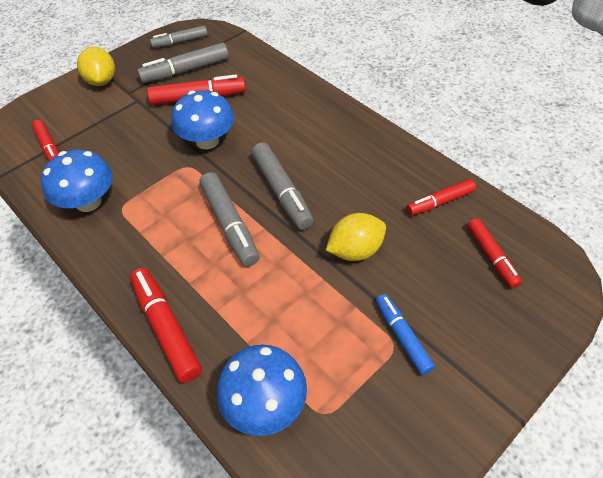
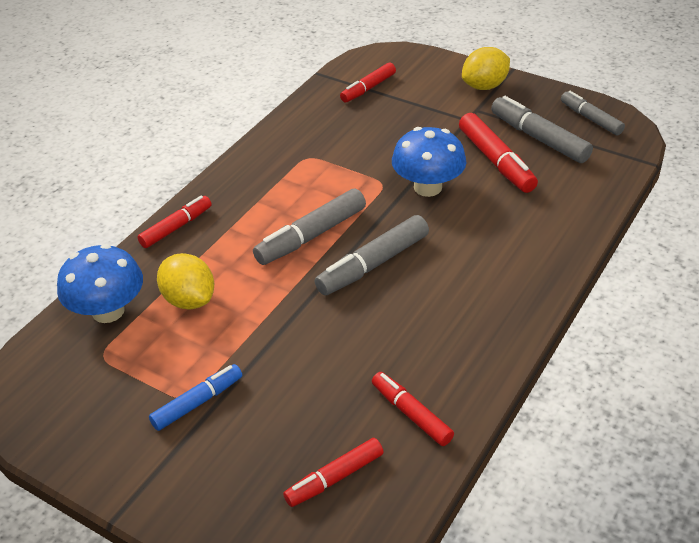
camera: 75 degrees right, 10 degrees down
(88, 202) = (308, 135): blue mushroom -> none
(166, 328) = (176, 227): red marker -> red marker, size x0.66
(355, 250) = (305, 343): yellow lemon -> yellow lemon (189, 300)

